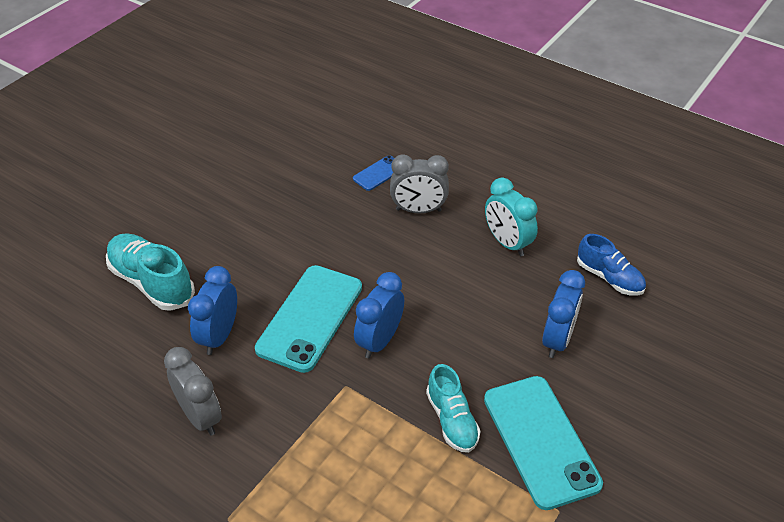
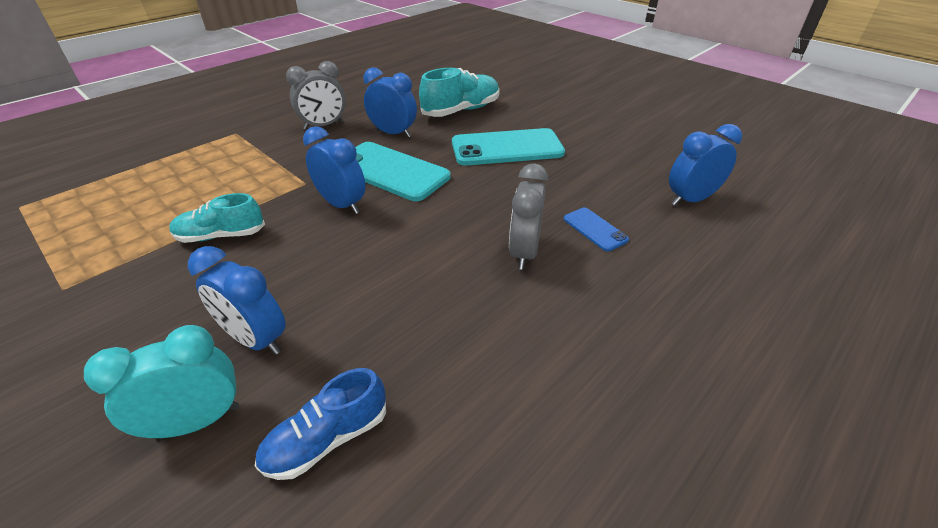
camera: 100 degrees right, 5 degrees down
(325, 122) = (690, 199): none -> blue clock
(507, 243) = (444, 325): turquoise clock -> turquoise clock (197, 421)
(540, 441) = (143, 292): turquoise phone -> turquoise phone (507, 148)

